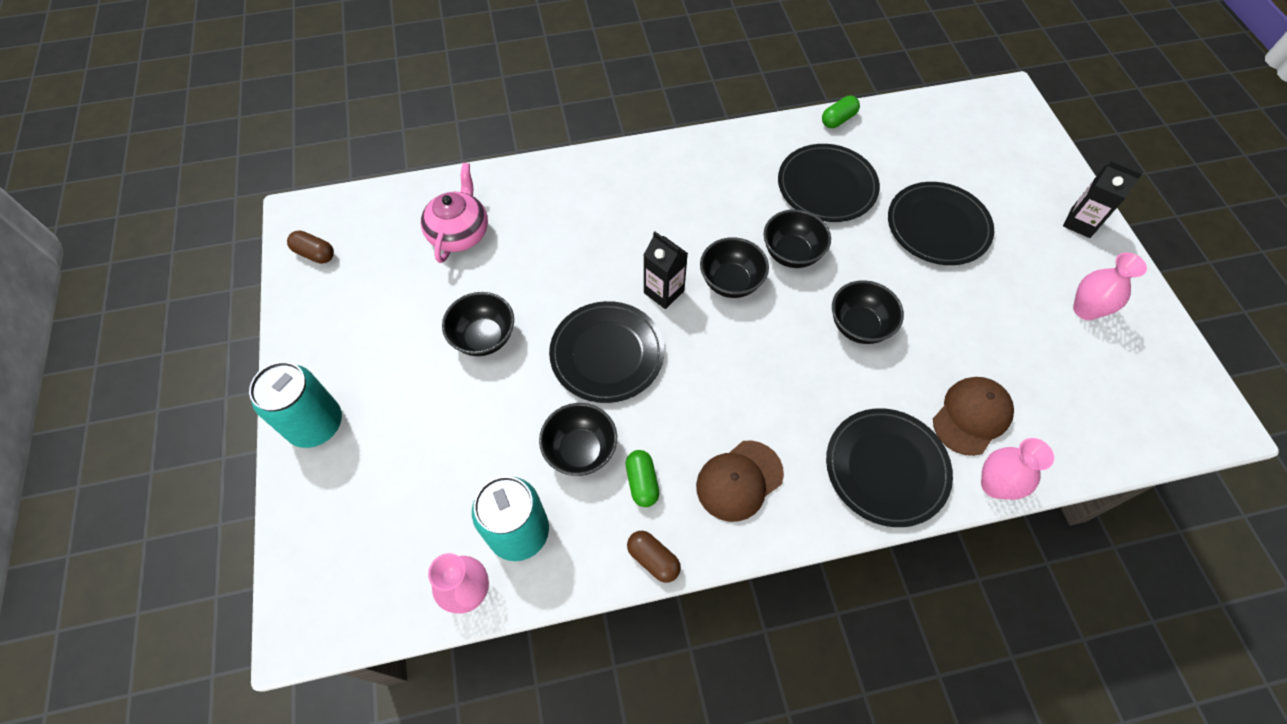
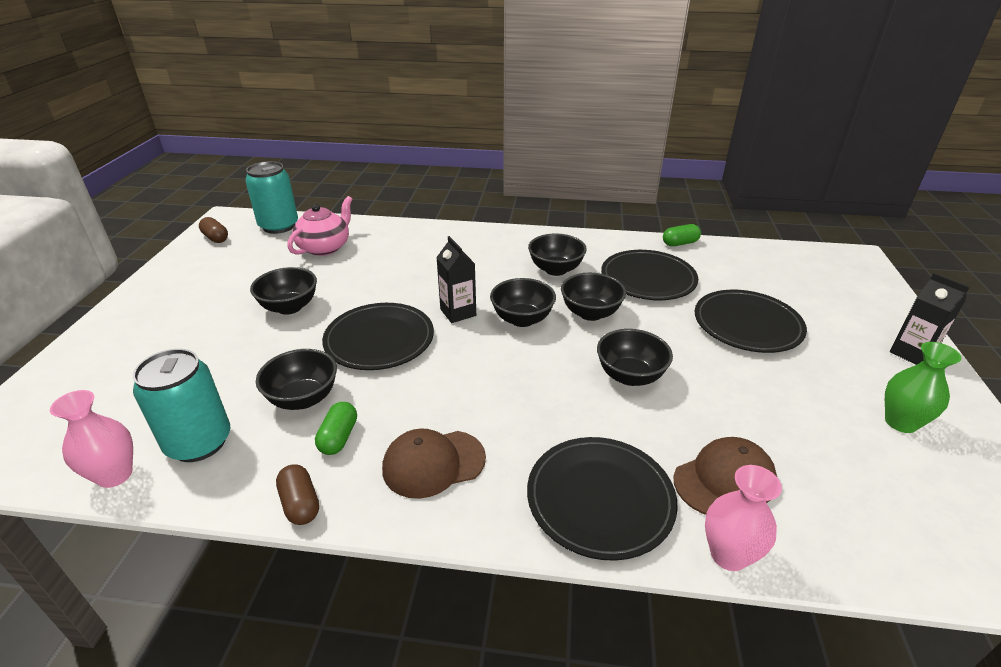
camera: 20 degrees right, 25 degrees down
(316, 424) = (118, 327): turquoise can -> turquoise can (279, 226)
(730, 198) = (555, 269): none -> black bowl
(1085, 309) = (900, 422): pink vase -> green vase

